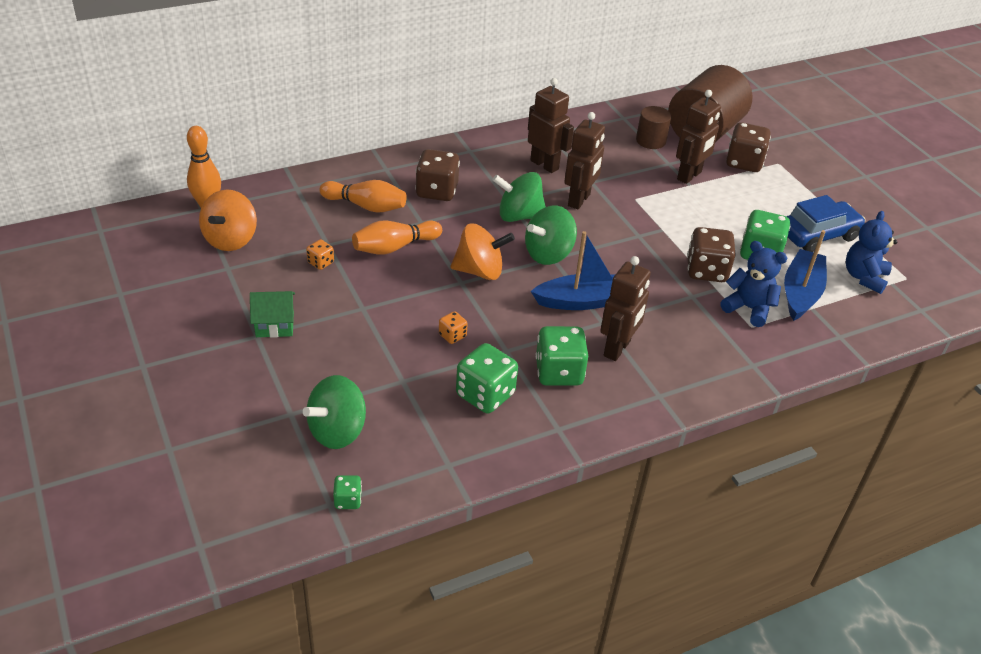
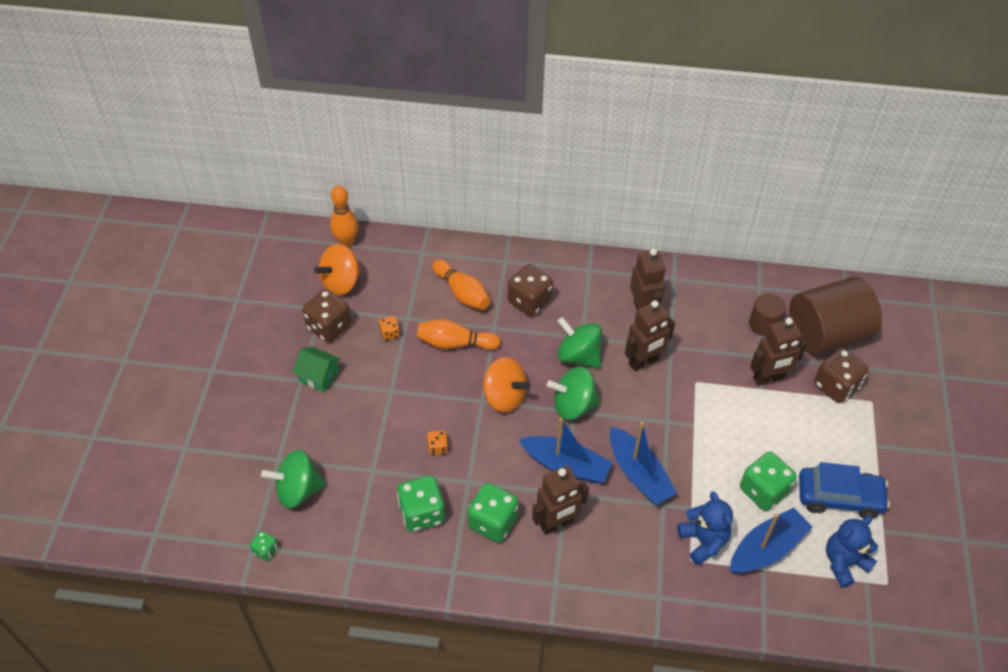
camera: 35 degrees right, 10 degrees up
(651, 282) = (638, 474): none -> blue boat
(706, 271) = (697, 485): brown dice -> brown dice (329, 327)

